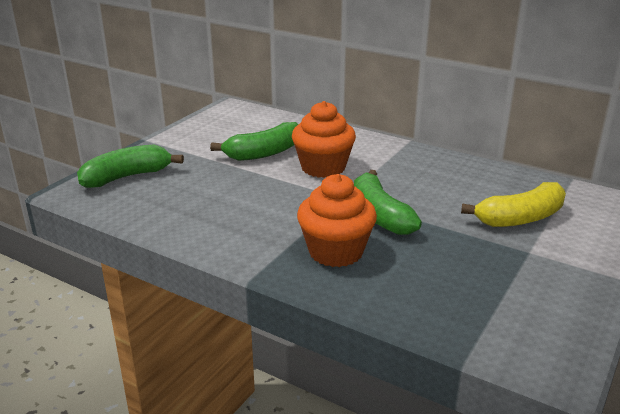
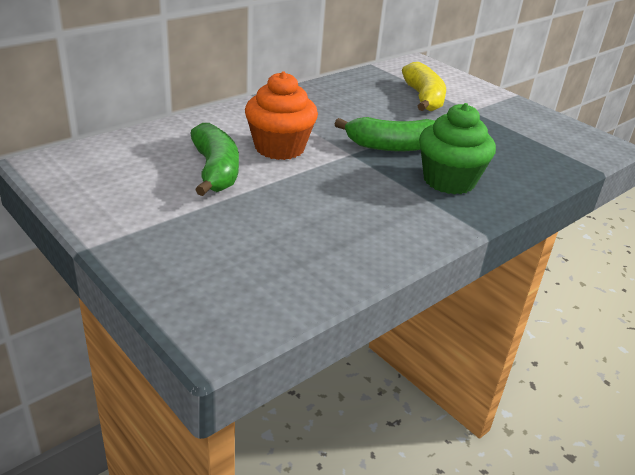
camera: 75 degrees left, 5 degrees up
(127, 177) = (205, 279): green banana -> none
(336, 251) = (449, 181): orange cupcake -> green cupcake

